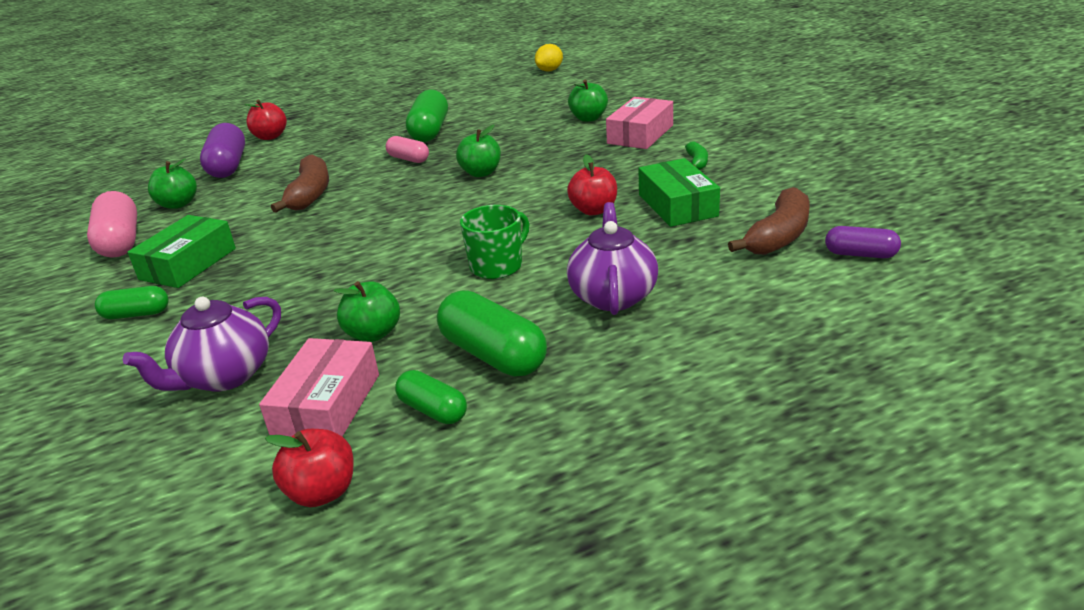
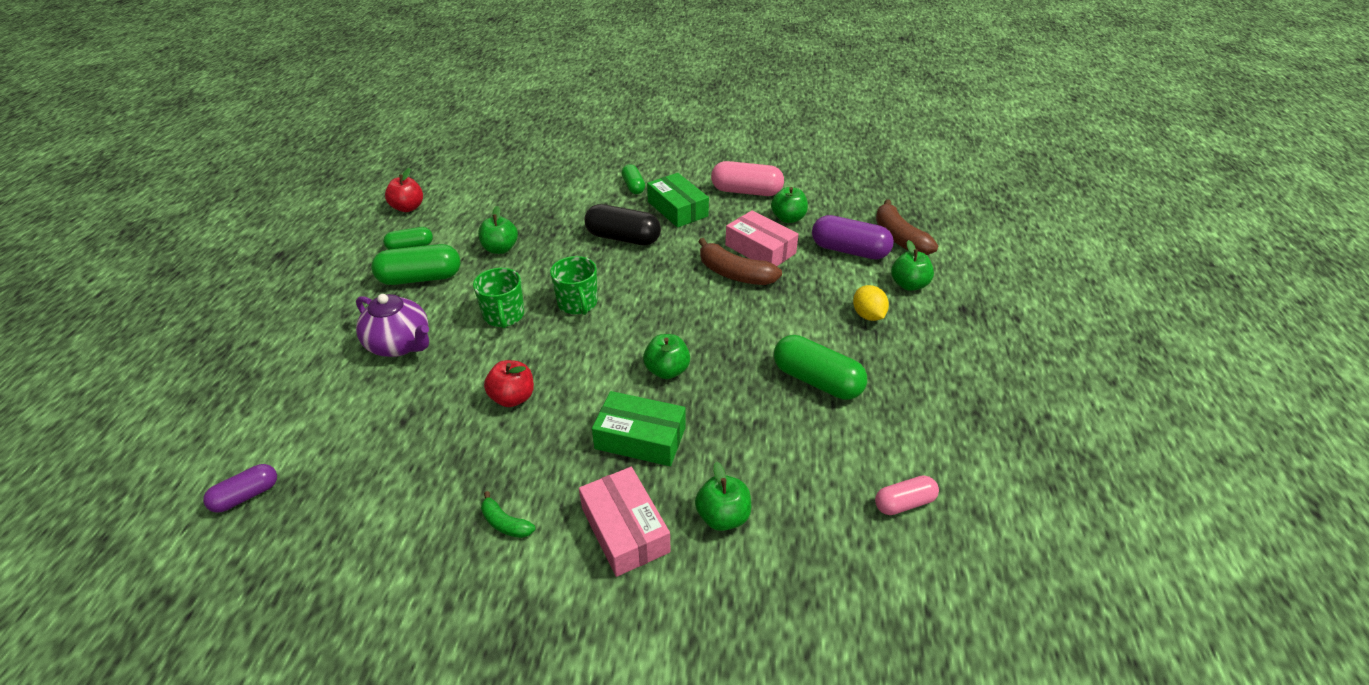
camera: 120 degrees right, 10 degrees up
(136, 314) = (633, 186): green capsule -> green capsule turned 45 degrees counterclockwise
(224, 376) = (530, 201): purple teapot -> none
(270, 137) = (908, 285): red apple -> green apple
(282, 268) = (623, 238): none -> black capsule
(327, 405) = (461, 221): pink box -> pink box (760, 249)
(408, 159) = (752, 343): pink capsule -> pink capsule (904, 503)
(434, 240) = (578, 303): none -> green mug
(549, 70) = (971, 593): yellow lemon -> yellow lemon (868, 315)
(677, 205) = (453, 449): green box -> green box (640, 438)
(778, 236) = (331, 471): brown banana -> brown banana (899, 238)

